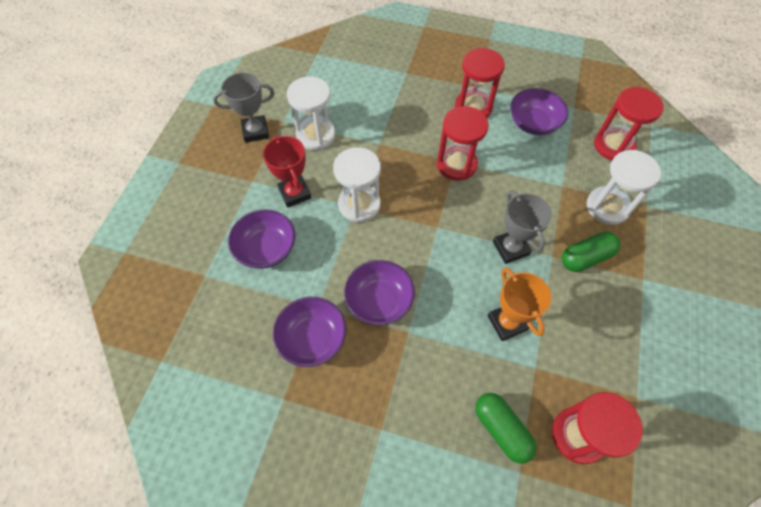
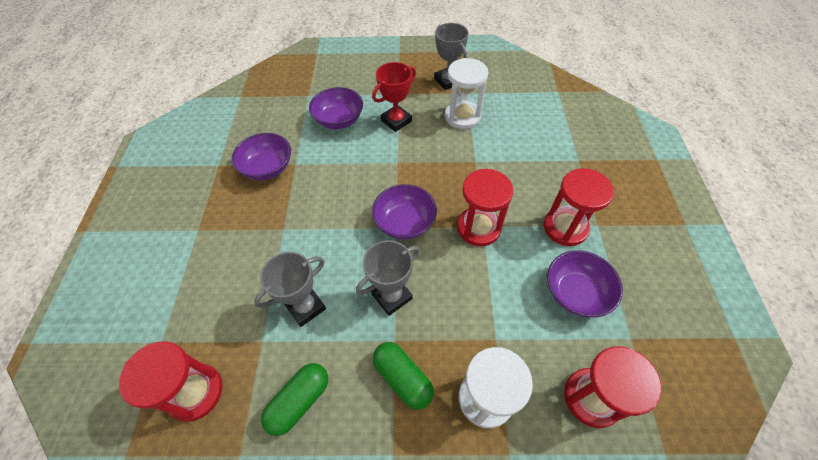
camera: 75 degrees right, 5 degrees down
(359, 204) = (400, 164): white hourglass -> none
(379, 301) = (308, 201): purple bowl -> purple bowl (404, 223)
(501, 429) = (199, 320): green capsule -> green capsule (299, 401)
(507, 323) = (305, 307): orange trophy -> grey trophy

